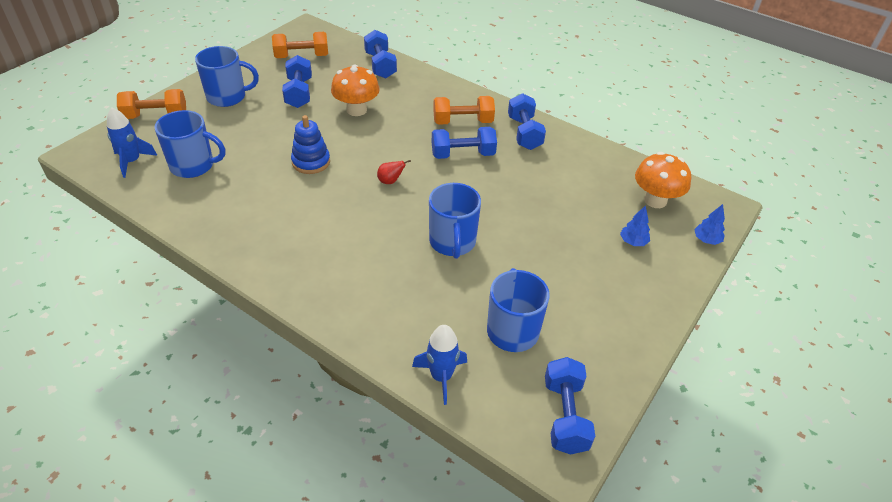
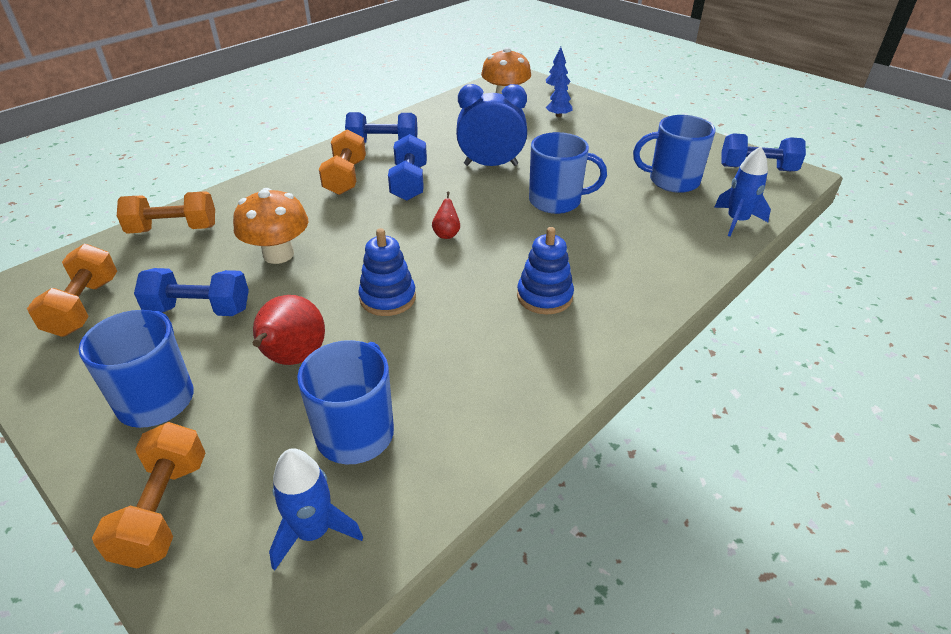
camera: 80 degrees left, 5 degrees down
(254, 134) = (293, 359): none -> red pear
(314, 237) = (544, 296): none -> blue stacking toy
(380, 65) = (173, 229): blue dumbbell -> orange dumbbell
(507, 198) = (491, 165): none -> blue clock

